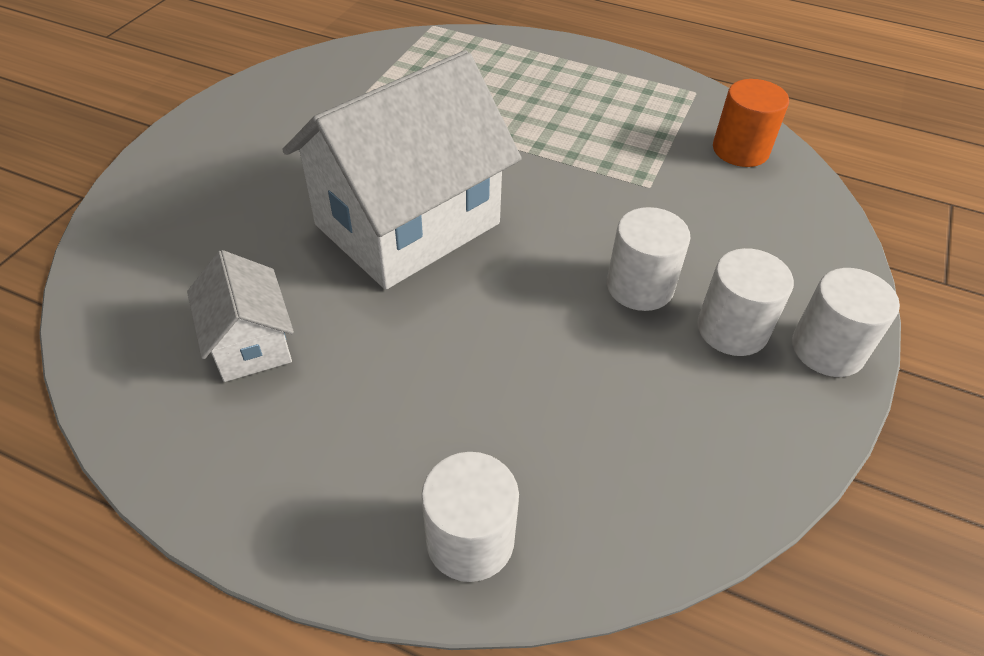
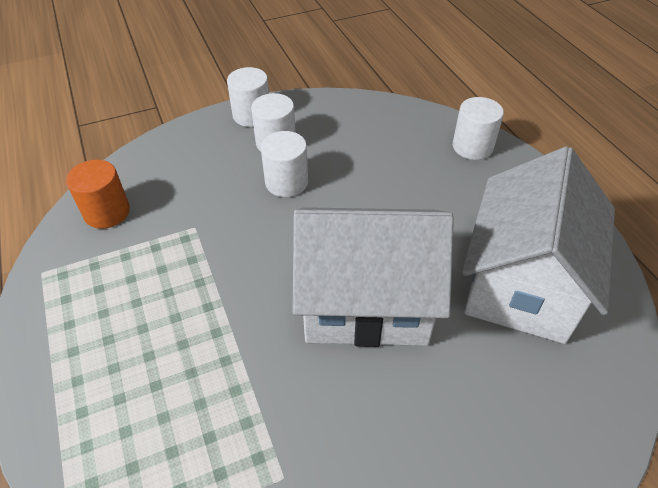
camera: 135 degrees left, 0 degrees up
(250, 343) = (522, 283): white house -> white house, size x2.08

